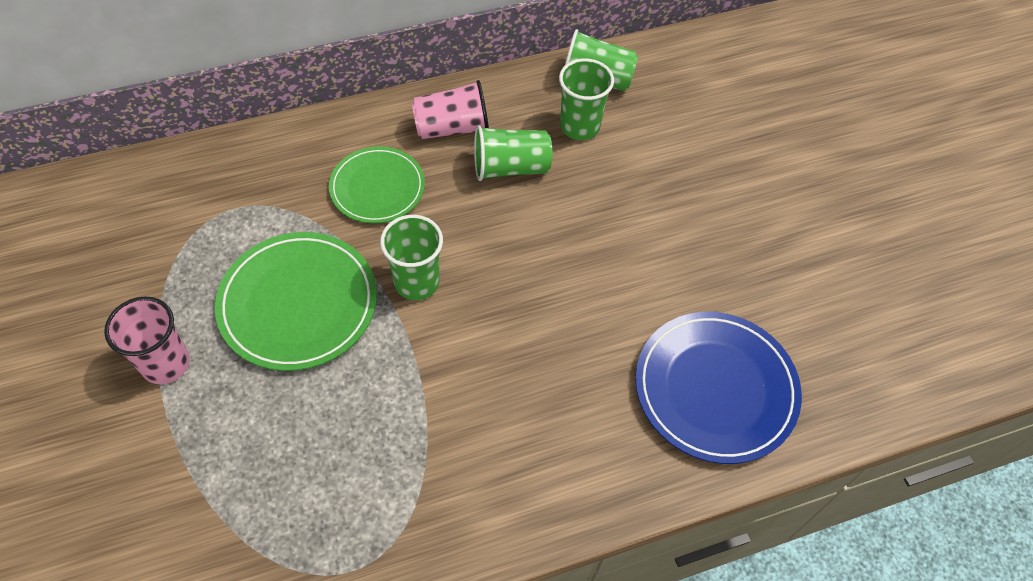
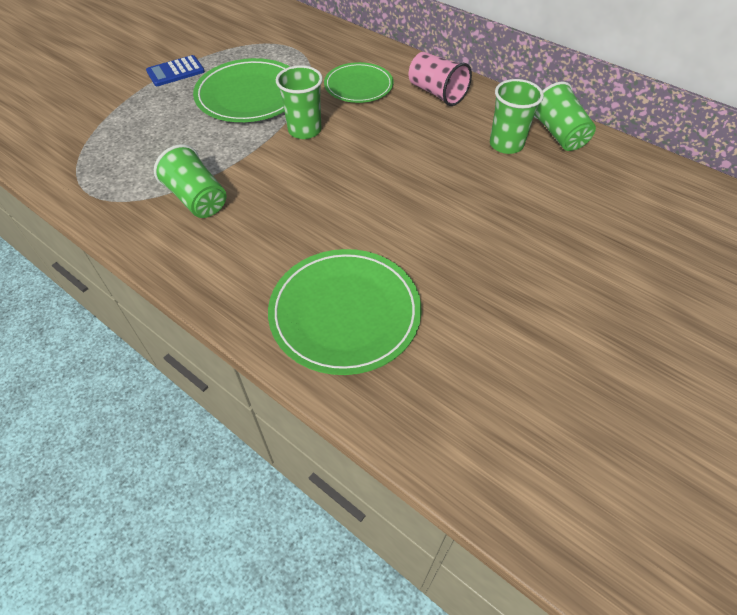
camera: 60 degrees right, 5 degrees down
(165, 363) = (175, 72): pink cup -> blue calculator
(510, 168) = (434, 129): green cup -> green cup (197, 199)
(715, 389) = (345, 313): blue plate -> green plate

